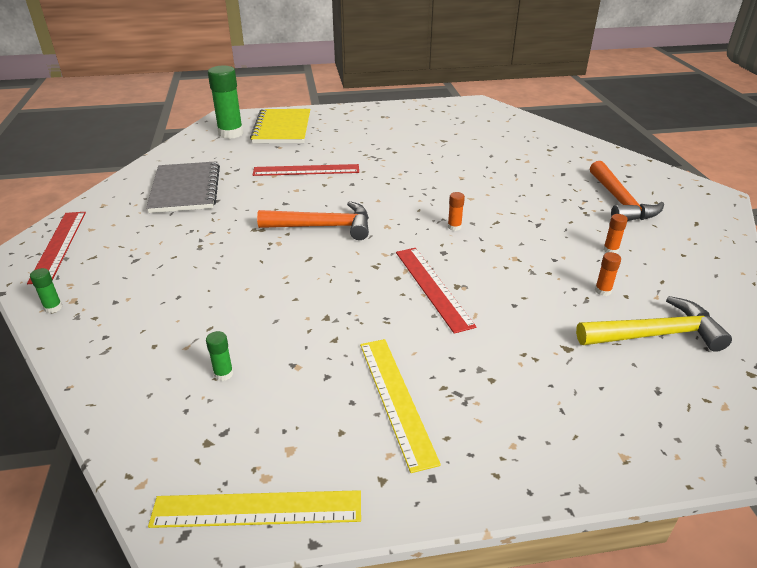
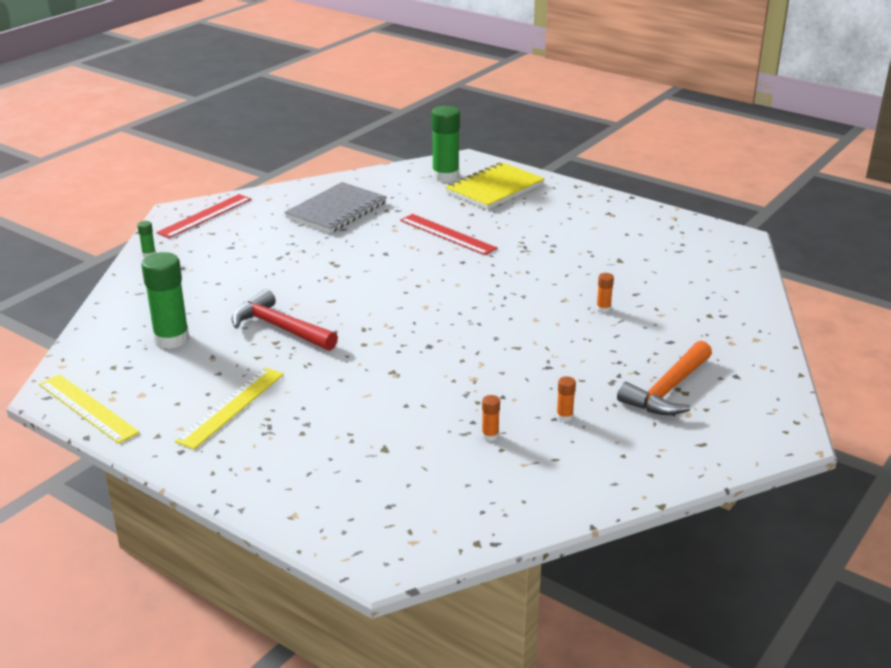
camera: 45 degrees right, 5 degrees down
(223, 374) = (171, 339): green glue stick -> green glue stick, size x2.29
(308, 303) = (280, 328): none -> red hammer
(323, 227) = (379, 284): orange hammer -> none
(433, 287) = (374, 363): red ruler -> none
(454, 227) = (474, 333): orange glue stick -> orange glue stick (603, 309)
(655, 335) = (463, 481): yellow hammer -> none

